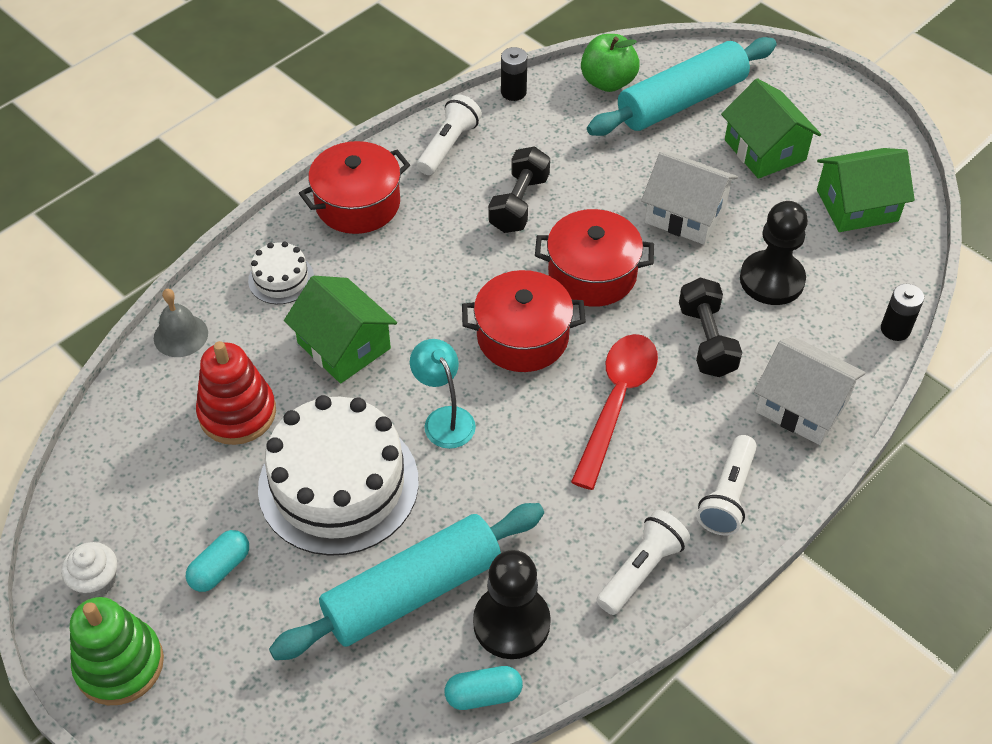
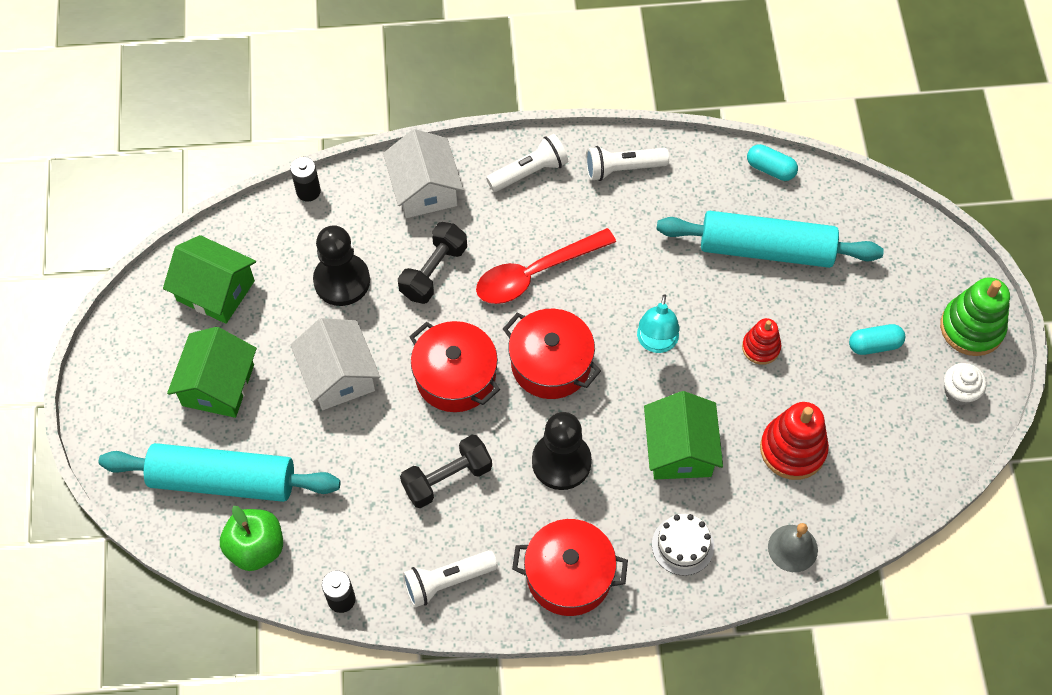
camera: 140 degrees left, 10 degrees up
(338, 484) = (761, 347): white cake -> red stacking toy
(511, 623) = (723, 193): black pawn -> black pawn (561, 462)

